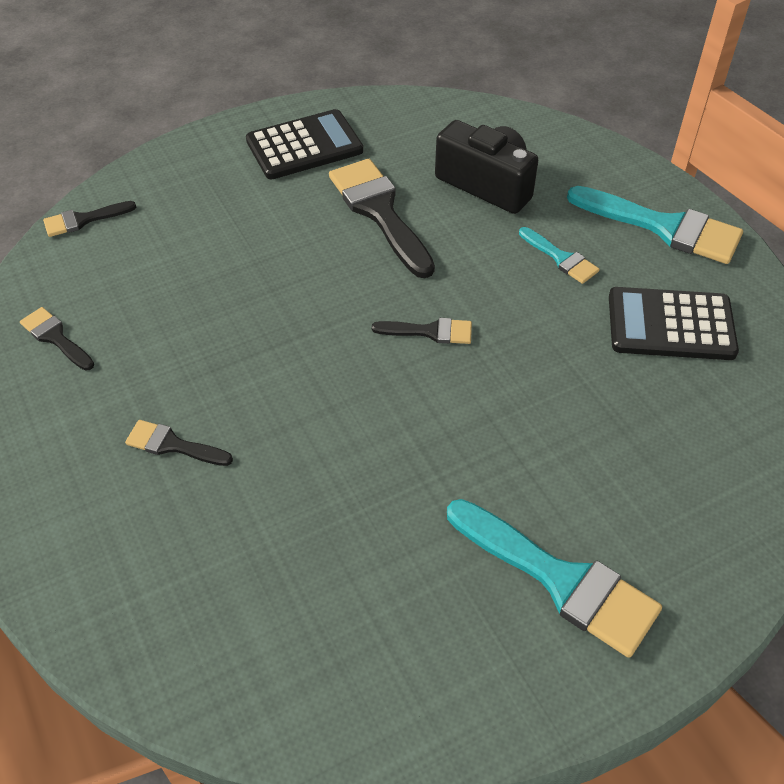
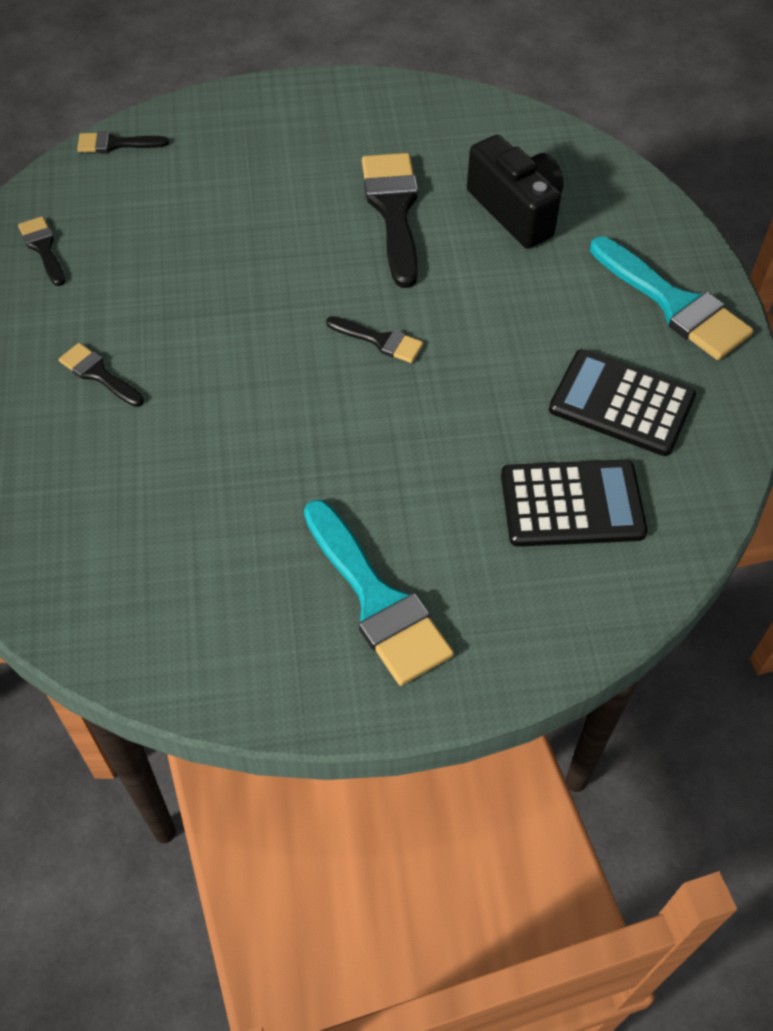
camera: 20 degrees right, 5 degrees up
(304, 146) = (355, 124): black calculator -> black calculator (572, 504)
(561, 258) = (548, 306): turquoise brush -> none

